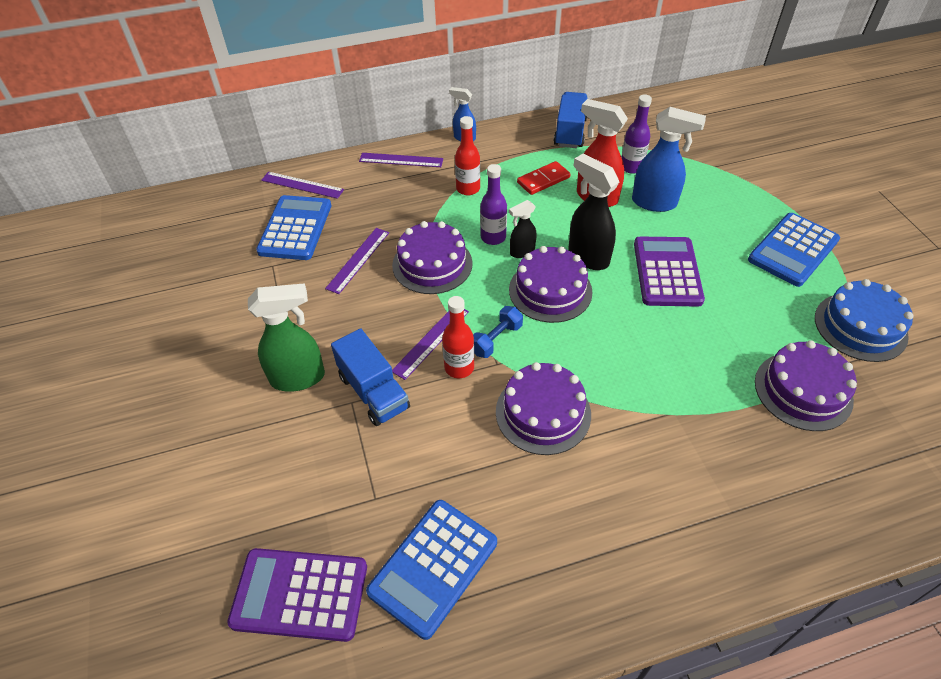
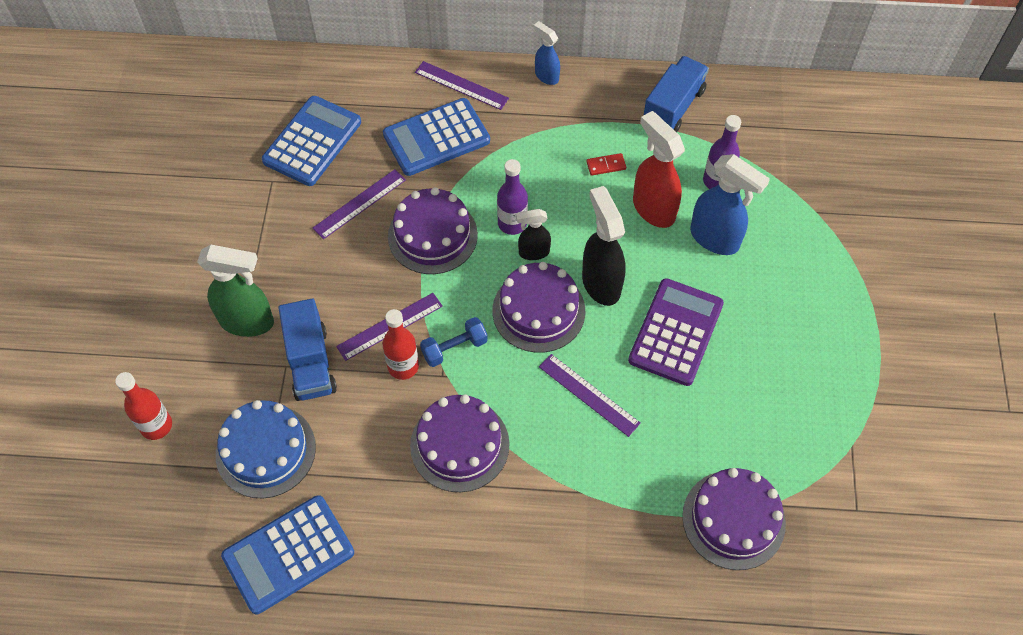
camera: 20 degrees right, 10 degrees up
(300, 594) = (168, 534): purple calculator -> none
(302, 185) = (341, 85): purple ruler -> purple ruler (588, 394)
(468, 189) = (516, 150): red bottle -> red bottle (156, 426)
(543, 180) = (606, 165): red domino -> red domino, size x0.62
(793, 250) = (835, 354): blue calculator -> blue calculator (436, 138)
(860, 326) = (845, 472): blue cake -> blue cake (265, 450)

